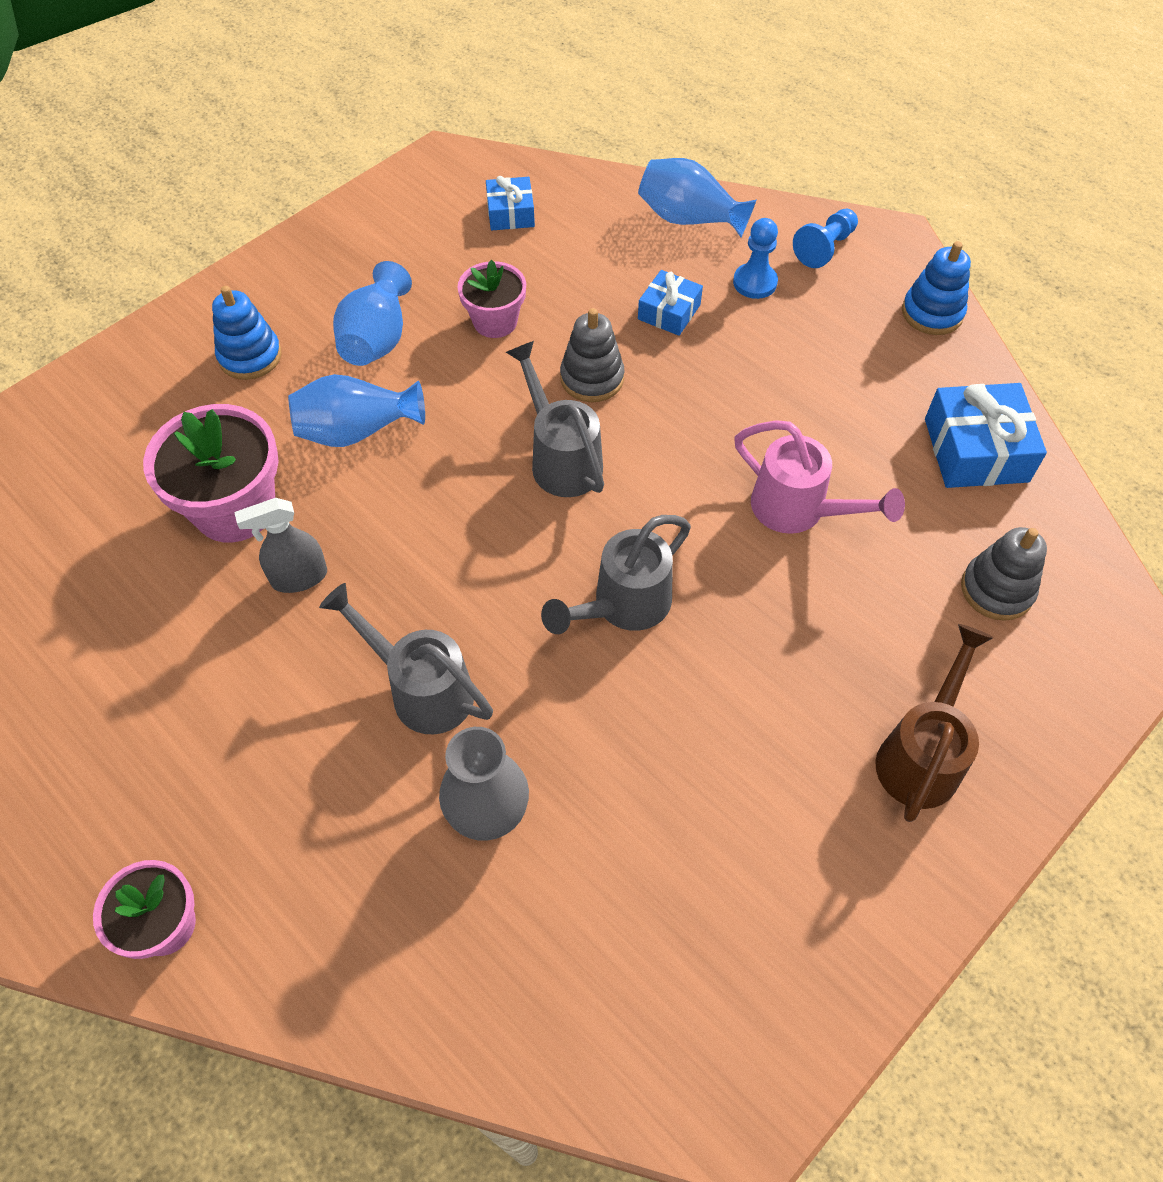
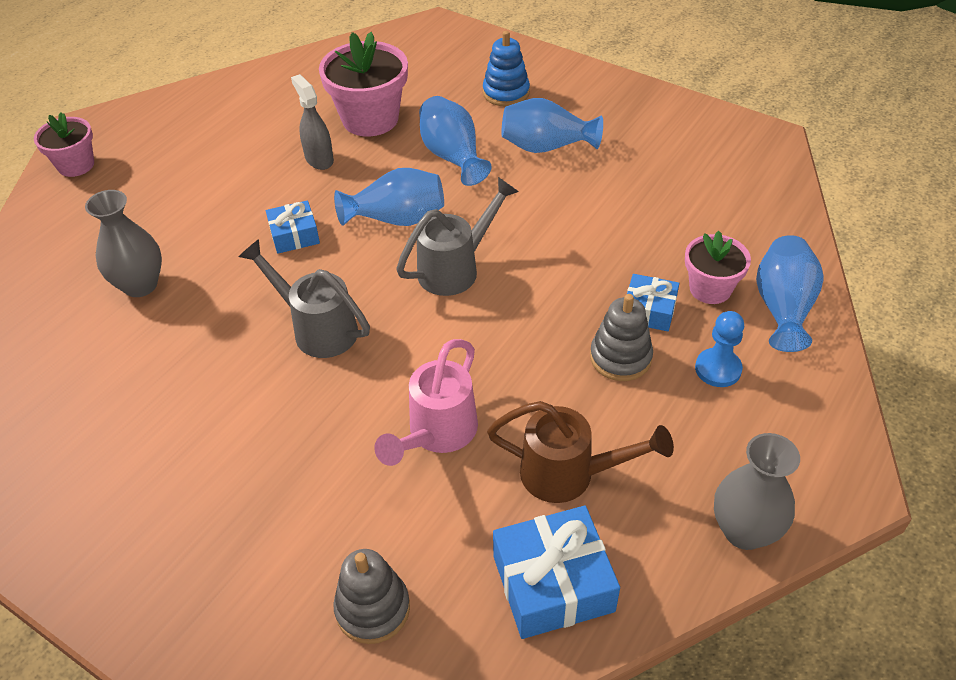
camera: 80 degrees right, 10 degrees down
(421, 688) = (236, 234): grey watering can -> none
(454, 504) = (396, 218): none -> blue vase
(495, 321) = (590, 204): pink flower pot -> pink flower pot (710, 289)
(510, 213) = (723, 189): blue gift -> blue gift (294, 235)
(592, 378) = (548, 272): grey stacking toy -> grey stacking toy (620, 357)
(824, 248) = (799, 422): blue pawn -> none
(922, 754) = (187, 550): brown watering can -> brown watering can (570, 475)
(932, 313) = (744, 531): blue stacking toy -> grey vase

